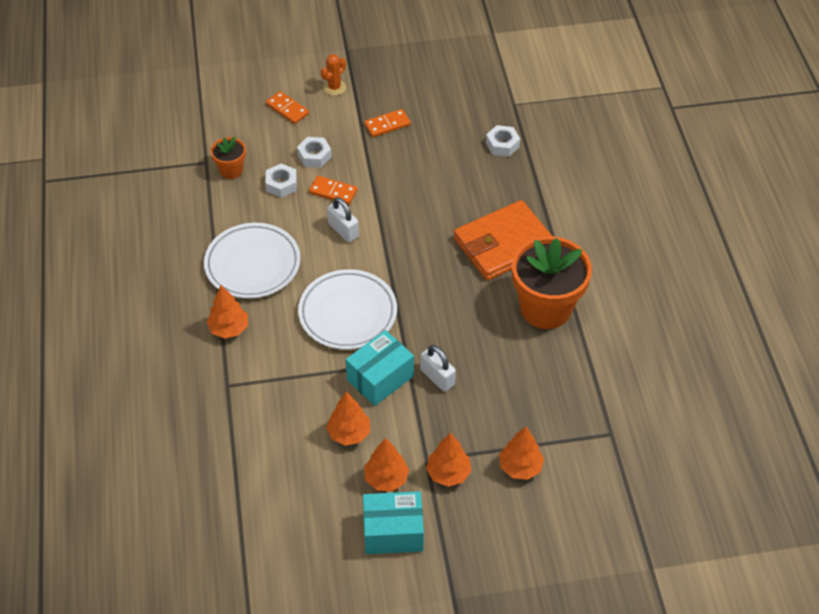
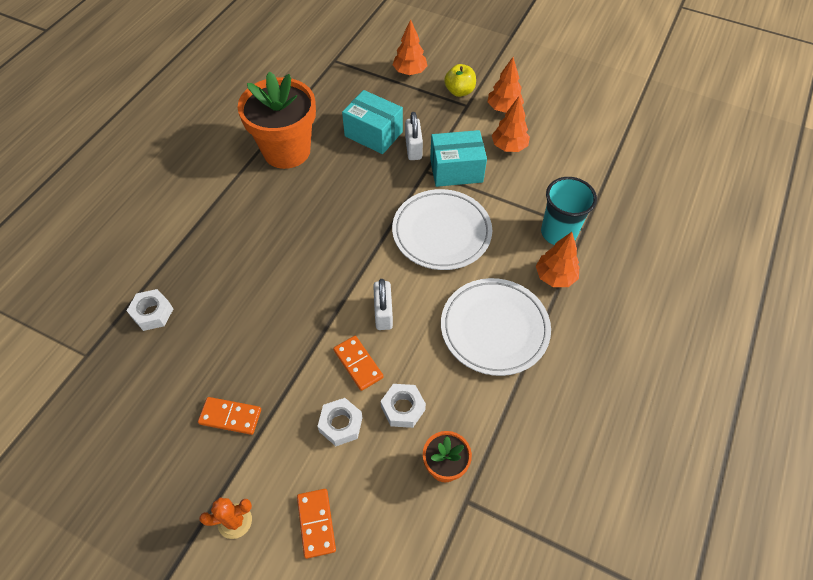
camera: 145 degrees left, 5 degrees up
(248, 369) = (558, 233): none -> turquoise cup
(393, 532) = (522, 80): turquoise box -> turquoise box (373, 134)
(448, 473) = (459, 91): orange tree -> yellow apple
(503, 244) = (261, 216): orange wallet -> none

